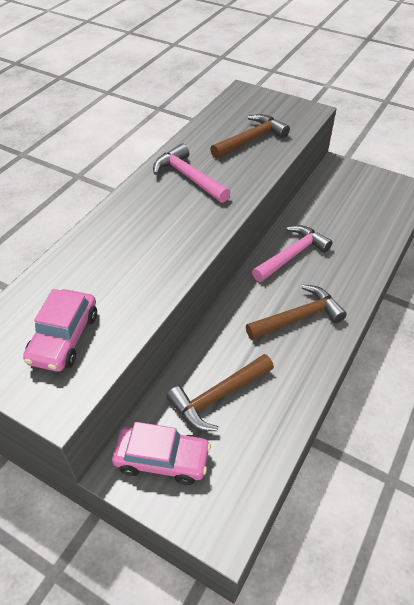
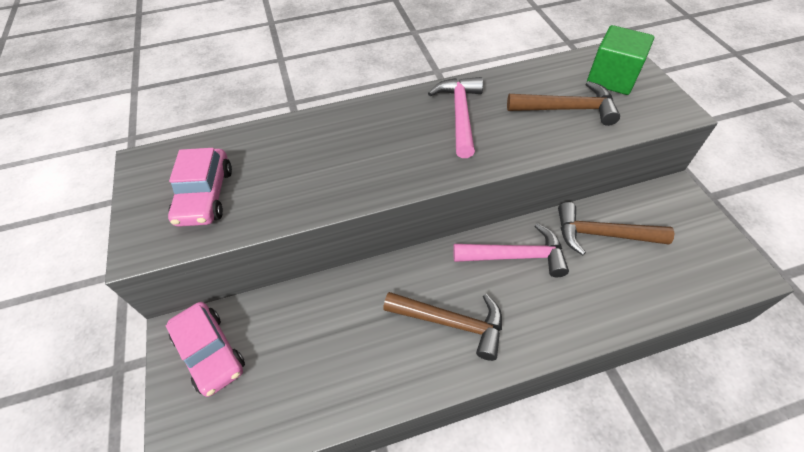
camera: 45 degrees right, 5 degrees up
(64, 338) = (205, 196): pink car -> pink car turned 60 degrees counterclockwise
(218, 396) = (304, 338): brown hammer -> brown hammer (602, 234)
(255, 108) = (612, 78): none -> green cube

